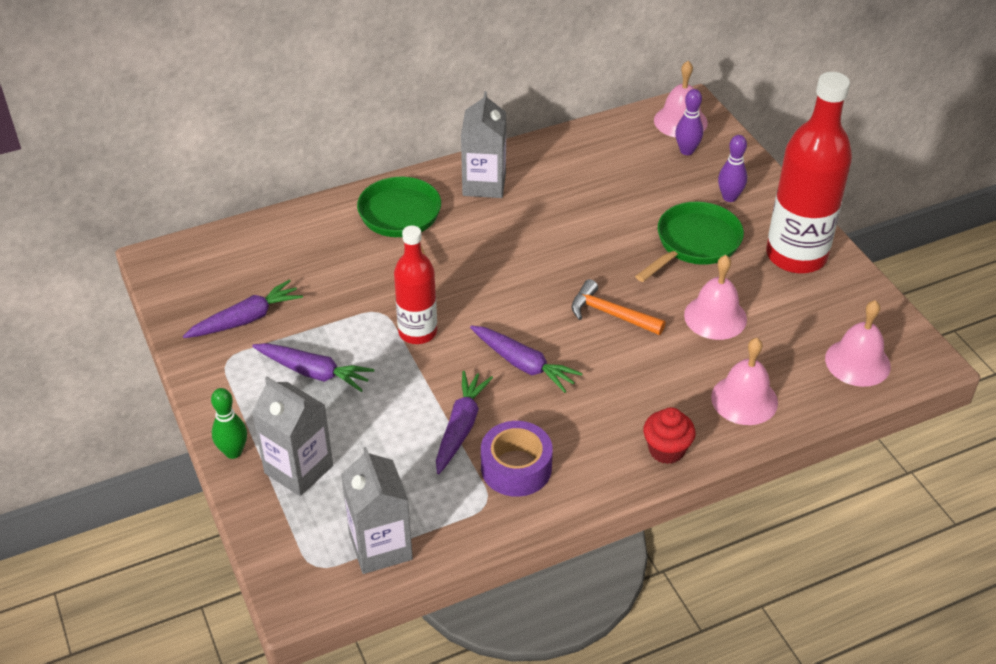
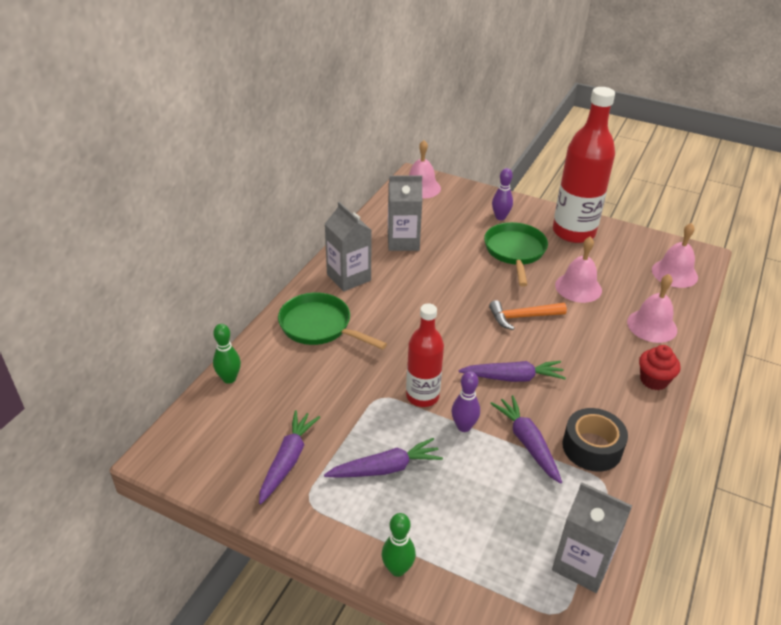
camera: 40 degrees left, 5 degrees down
(274, 224) = (229, 378): none -> green bowling pin
(299, 469) = (460, 547): grey carton -> grey carton (403, 241)
(516, 468) = (592, 447): purple tape -> black tape
(687, 151) = (445, 202): purple bowling pin -> purple bowling pin (463, 426)

